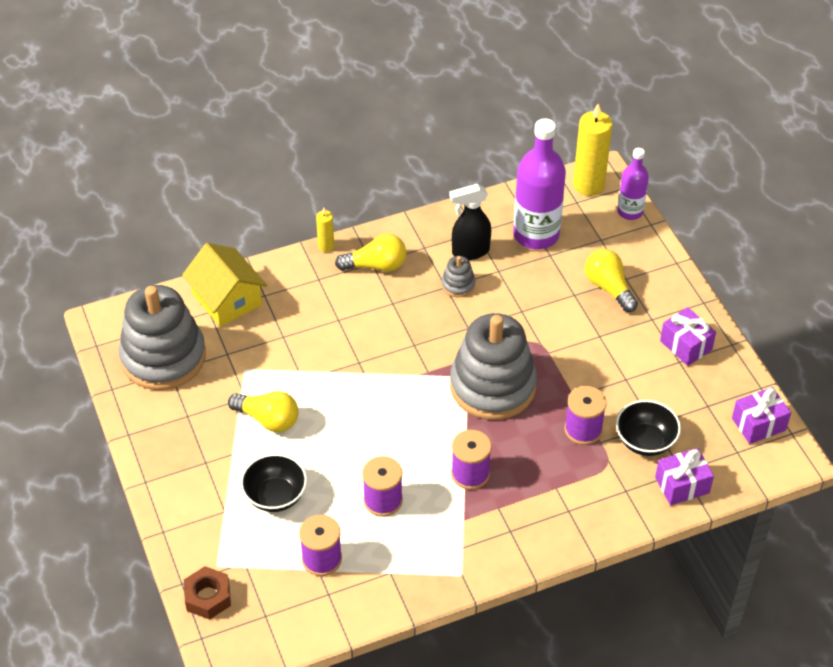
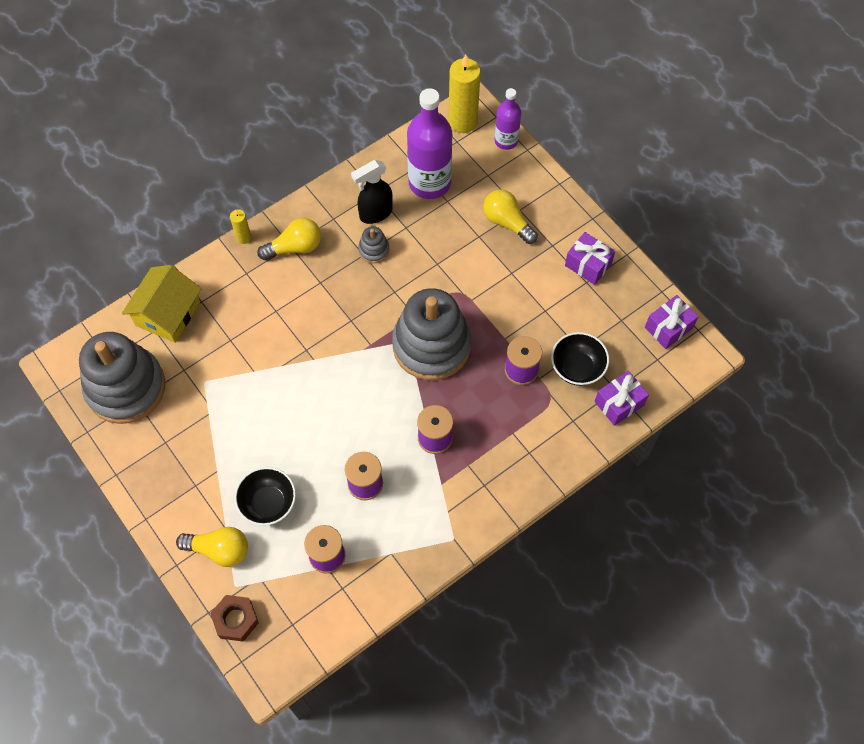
camera: 15 degrees left, 15 degrees up
(227, 299) = (167, 313): yellow house -> yellow house turned 75 degrees clockwise
(268, 419) = (240, 428): yellow light bulb -> yellow light bulb (219, 550)

